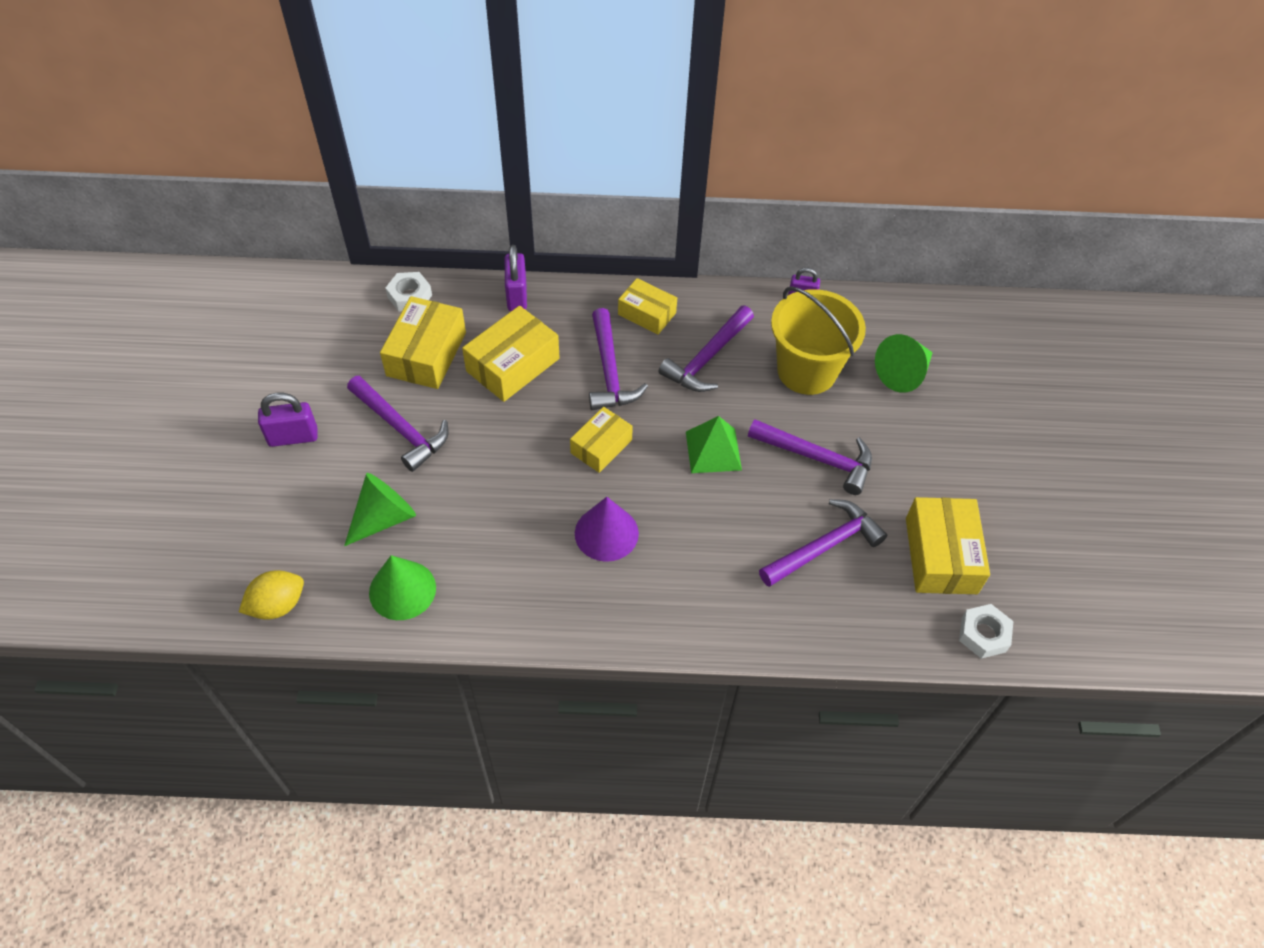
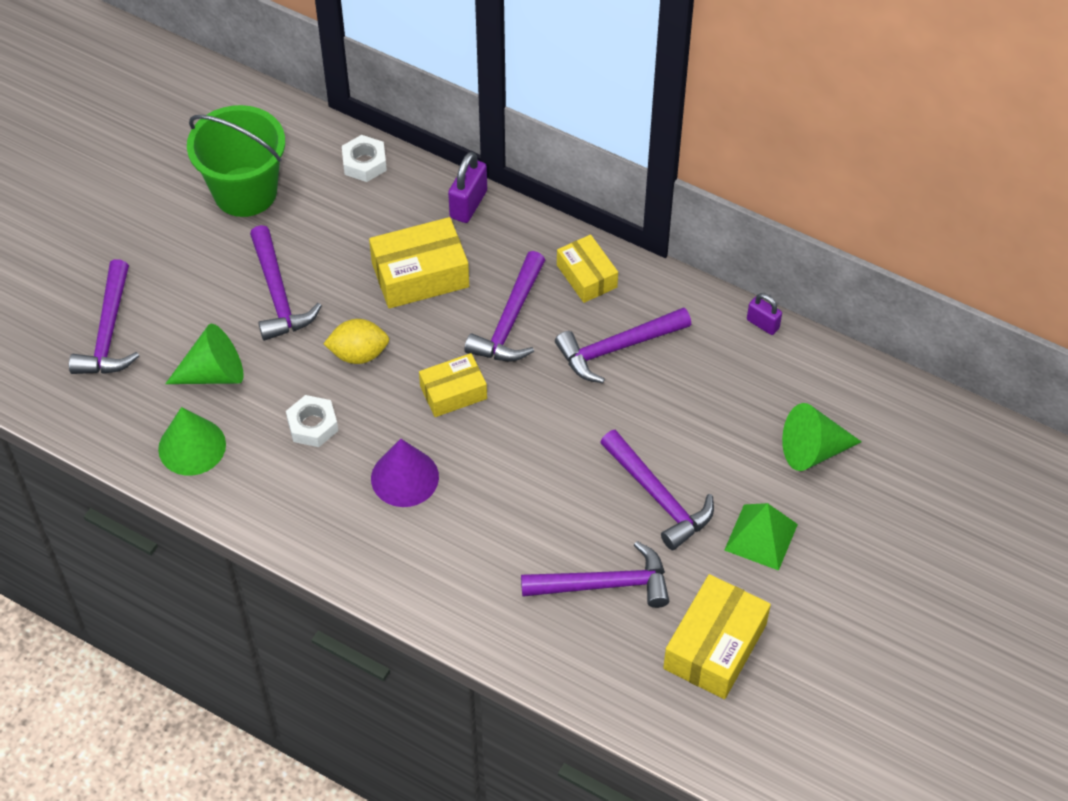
camera: 30 degrees right, 0 degrees up
(263, 523) = (109, 332): none -> purple hammer
(277, 605) = (80, 412): yellow lemon -> yellow lemon (358, 354)
(293, 437) = (178, 261): purple padlock -> none
(319, 357) = (245, 192): none -> green bucket
(426, 354) = (345, 230): yellow box -> none
(713, 450) = (559, 444): green pyramid -> green pyramid (761, 537)
(806, 371) = (711, 404): yellow bucket -> none
(983, 634) = (701, 738): white nut -> white nut (312, 425)

